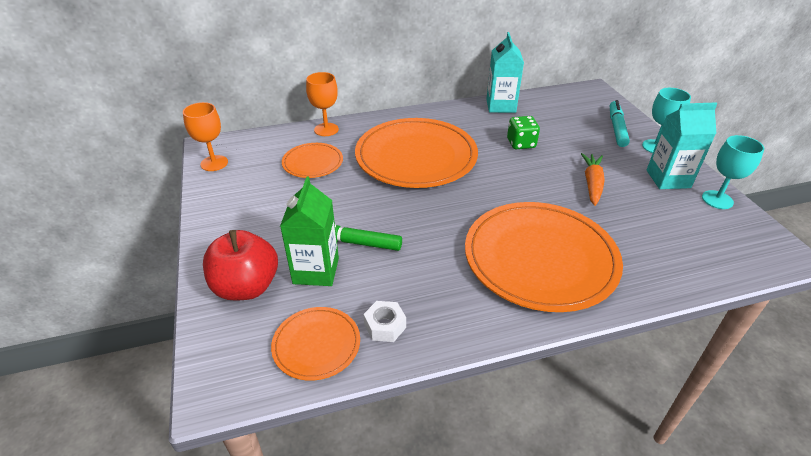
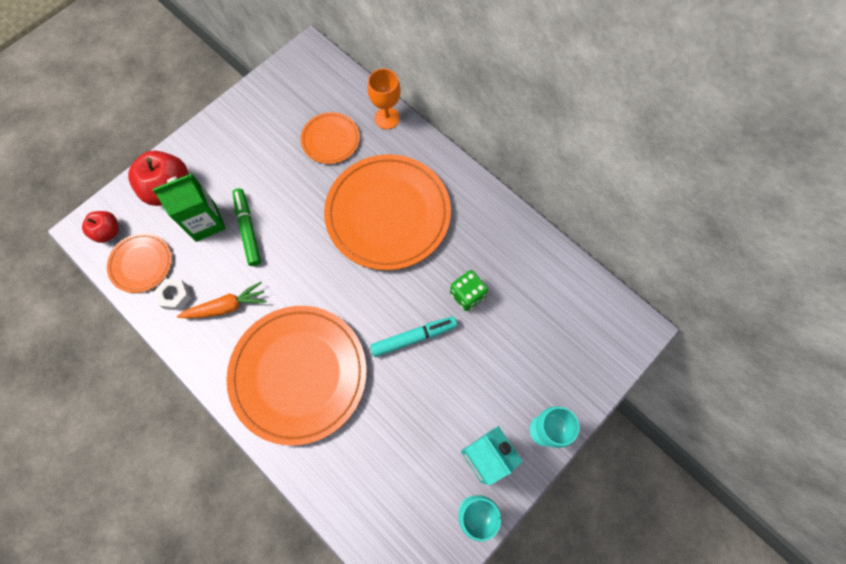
camera: 60 degrees right, 30 degrees up
(214, 163) = (288, 71): orange goblet -> none
(243, 364) = (108, 232): none -> red apple
(500, 106) = (532, 246): turquoise carton -> none
(592, 183) = (434, 384): orange carrot -> orange carrot (227, 306)
(616, 128) = (560, 379): turquoise marker -> turquoise marker (413, 337)

